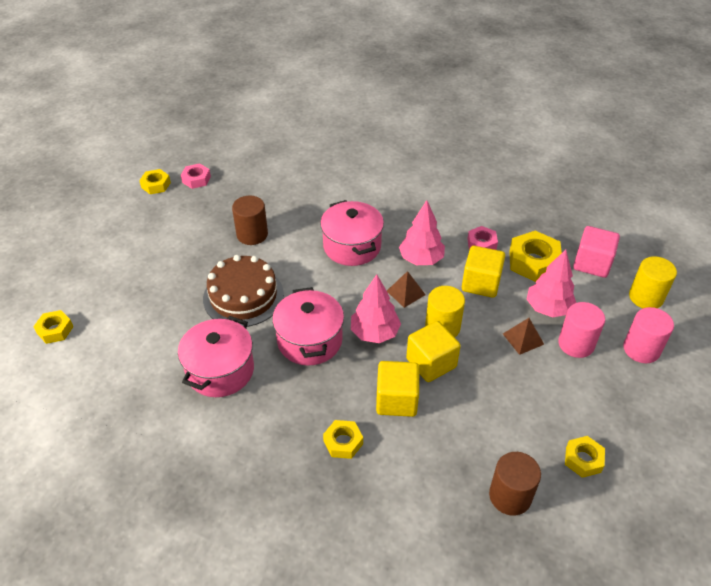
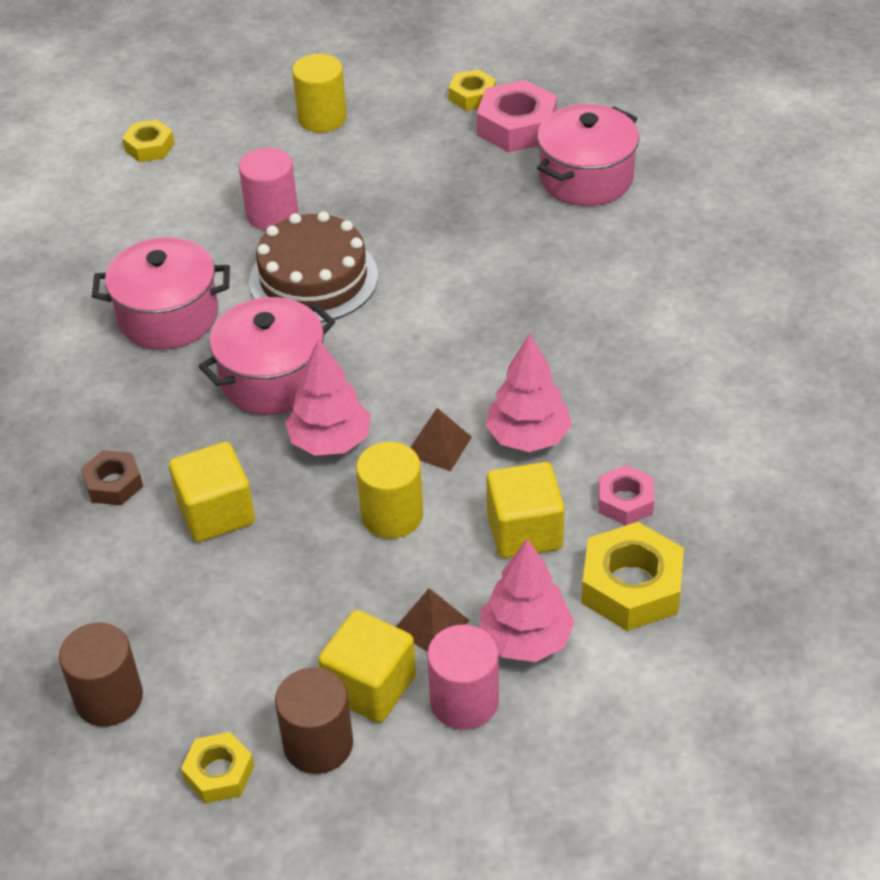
camera: 65 degrees right, 0 degrees up
(196, 179) = (517, 126): pink nut -> pink nut, size x1.69
(252, 234) = (442, 233): brown cylinder -> brown cylinder (318, 744)
(343, 442) = (113, 484): yellow nut -> brown nut
(352, 246) = (498, 347): pink pot -> pink pot (586, 178)
(431, 363) = (309, 527): yellow cube -> yellow cube (370, 686)
(592, 263) = (690, 674): pink cube -> none
(641, 349) = (511, 802): pink cylinder -> pink cylinder (272, 214)
(646, 297) = (655, 781): yellow cylinder -> yellow cylinder (322, 118)

